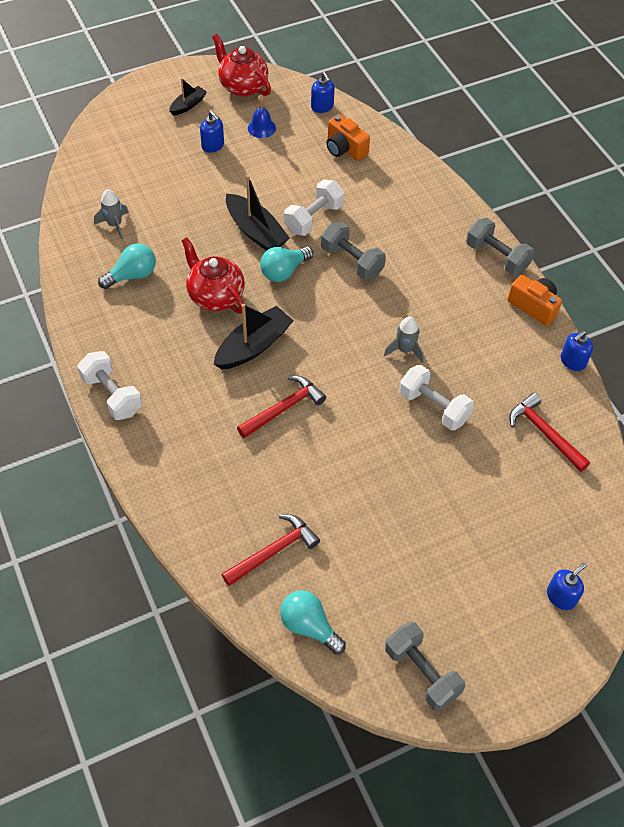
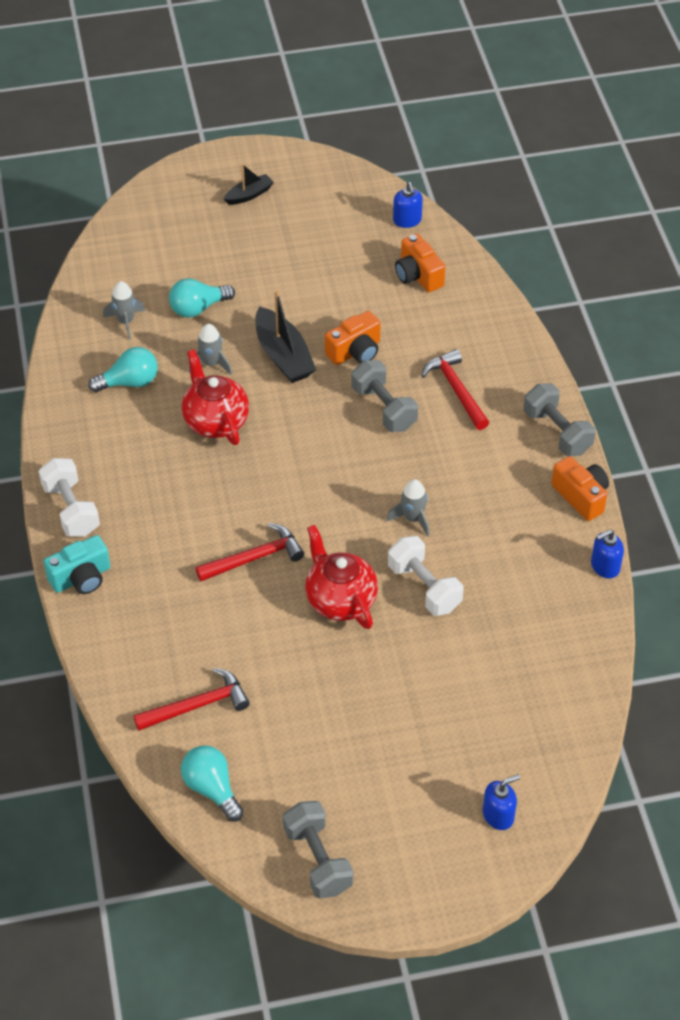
camera: 15 degrees right, 5 degrees down
(138, 455) = (81, 578): none -> turquoise camera
(197, 248) = (211, 364): none -> grey rocket
(213, 145) = (264, 247): blue soap dispenser -> none
(242, 86) = (320, 181): red teapot -> red teapot (340, 599)
(253, 346) = (241, 484): black boat -> none
(261, 128) = (327, 235): blue bell -> none
(284, 271) = (302, 407): turquoise light bulb -> turquoise light bulb (198, 308)
(314, 218) = (355, 351): white dumbbell -> orange camera
(544, 433) = (542, 639): red hammer -> red hammer (456, 389)

